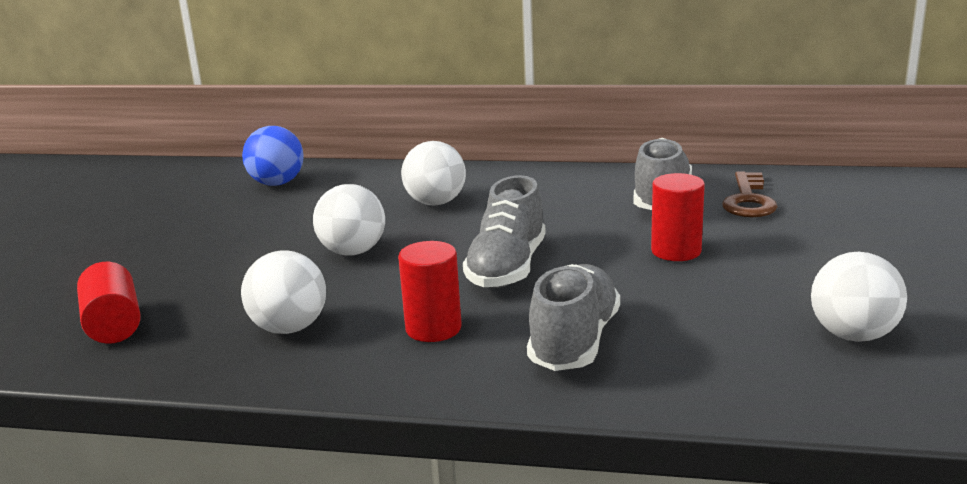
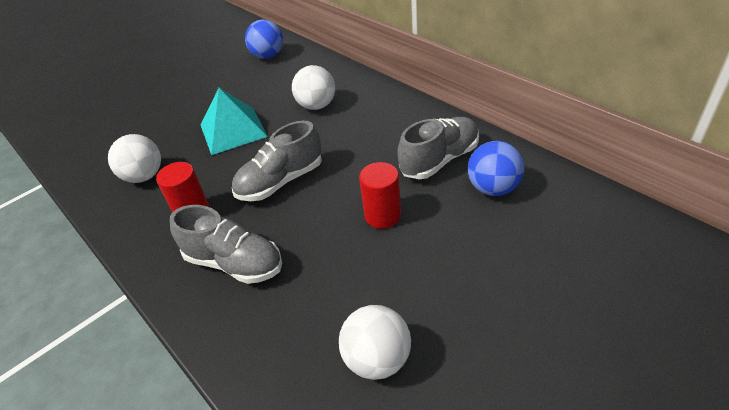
camera: 40 degrees right, 20 degrees up
(113, 325) = (95, 137): red cylinder -> none
(353, 252) = (233, 130): white ball -> turquoise pyramid
(574, 341) = (234, 263): grey shoe -> grey shoe turned 60 degrees clockwise
(748, 200) = (493, 188): brown key -> blue ball

